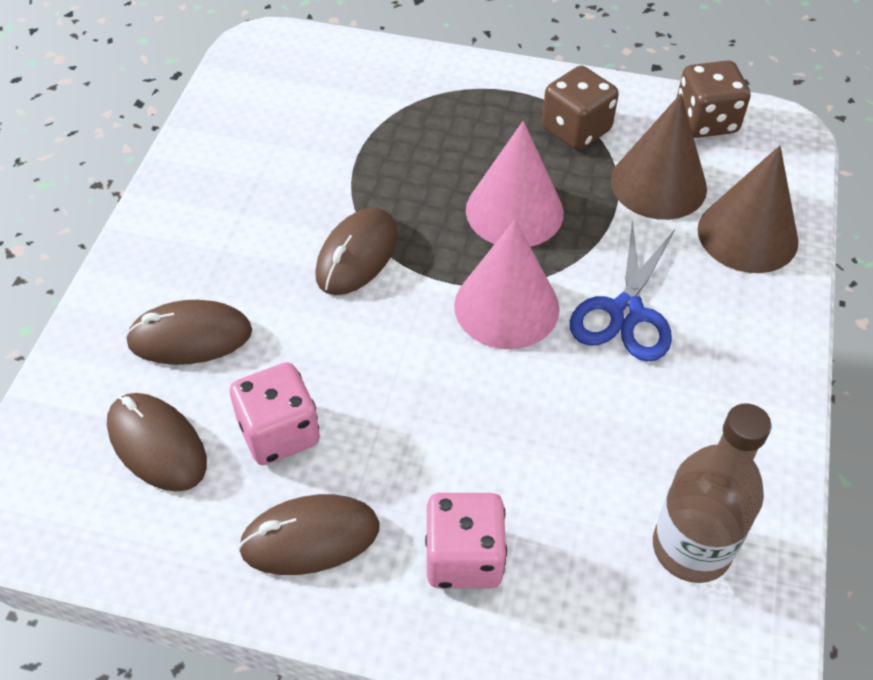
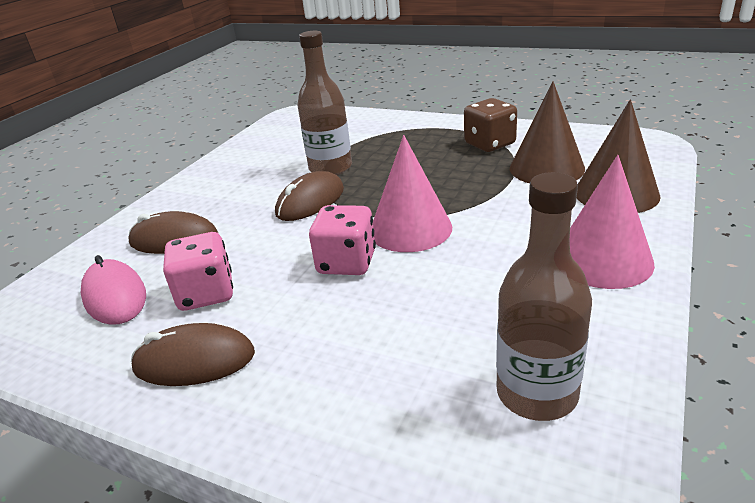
camera: 15 degrees right, 20 degrees down
(157, 445) = (115, 296): brown mouse -> pink mouse
(362, 182) = (330, 168): none -> brown bottle
(464, 557) = (317, 385): pink dice -> pink dice (346, 263)
(514, 211) = (433, 181): pink cone -> pink cone (603, 260)
(625, 312) = (506, 234): blue scissors -> none
(705, 121) = (589, 139): brown dice -> none

